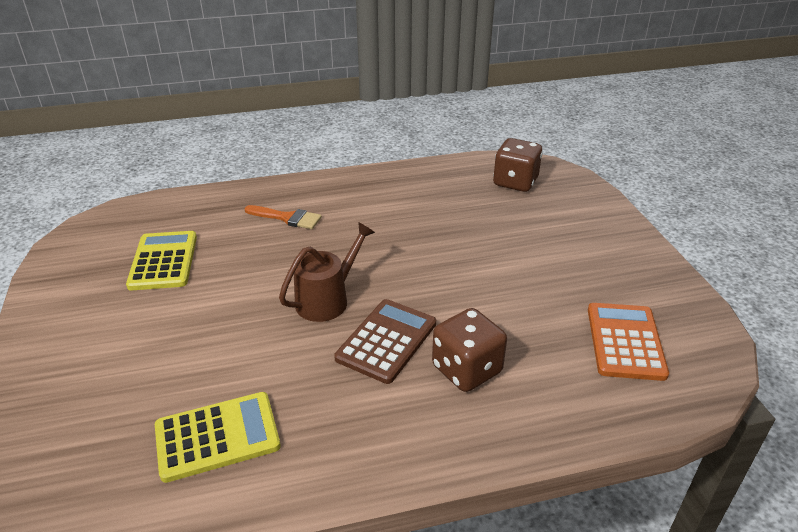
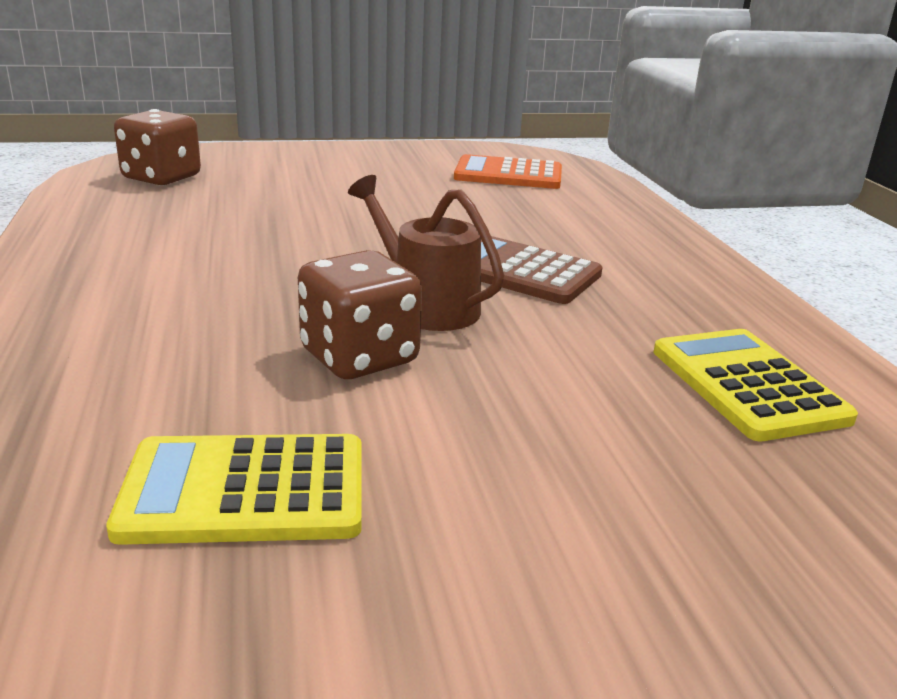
camera: 90 degrees left, 10 degrees down
(287, 218) = (142, 338): orange brush -> none
(466, 369) = (565, 236): brown dice -> brown dice (359, 357)

